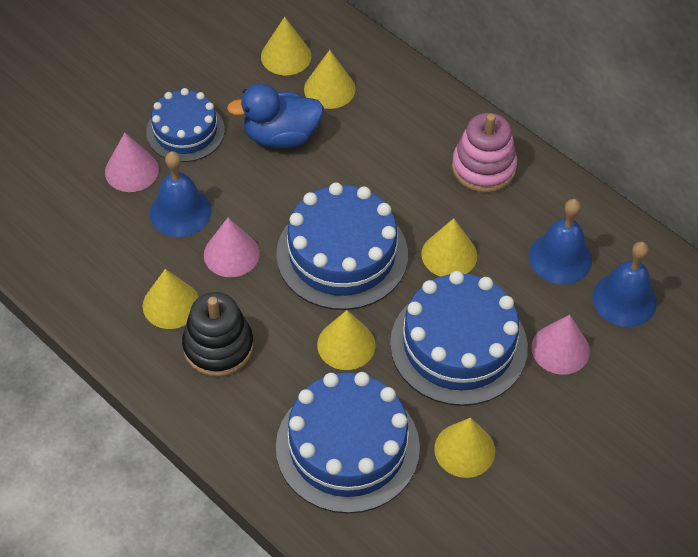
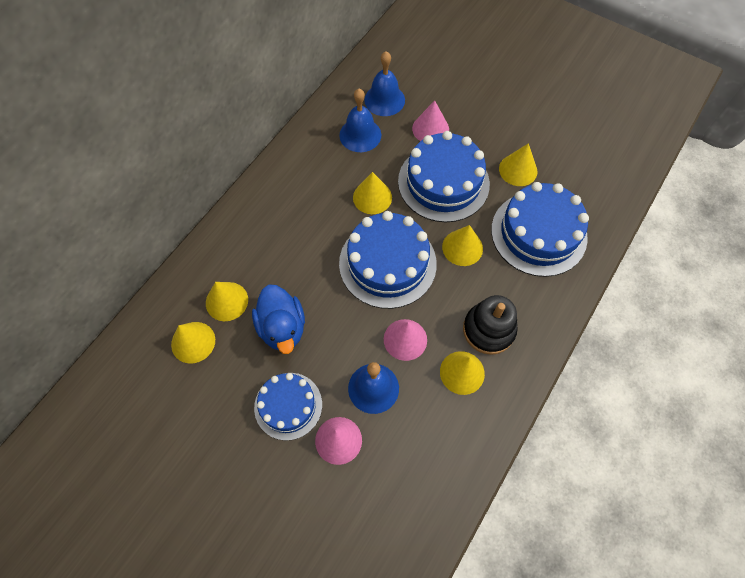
camera: 100 degrees left, 10 degrees up
(483, 167) = (291, 186): pink stacking toy -> none

